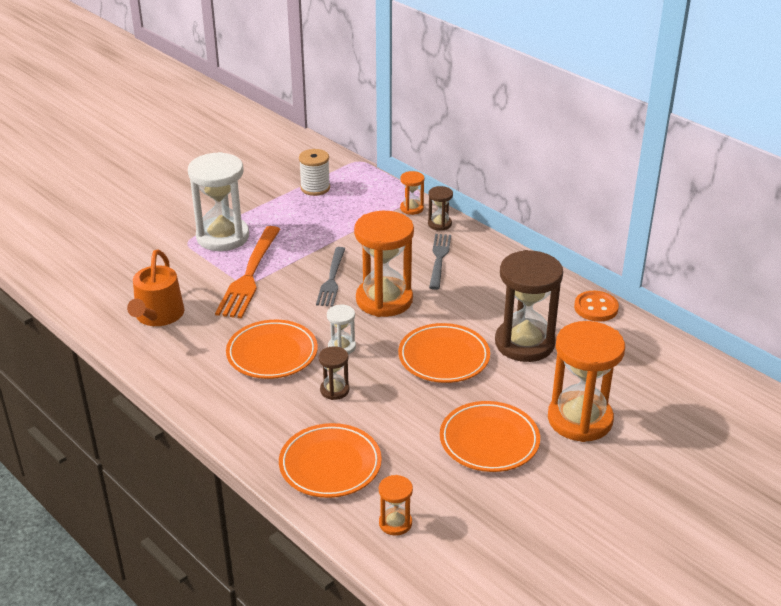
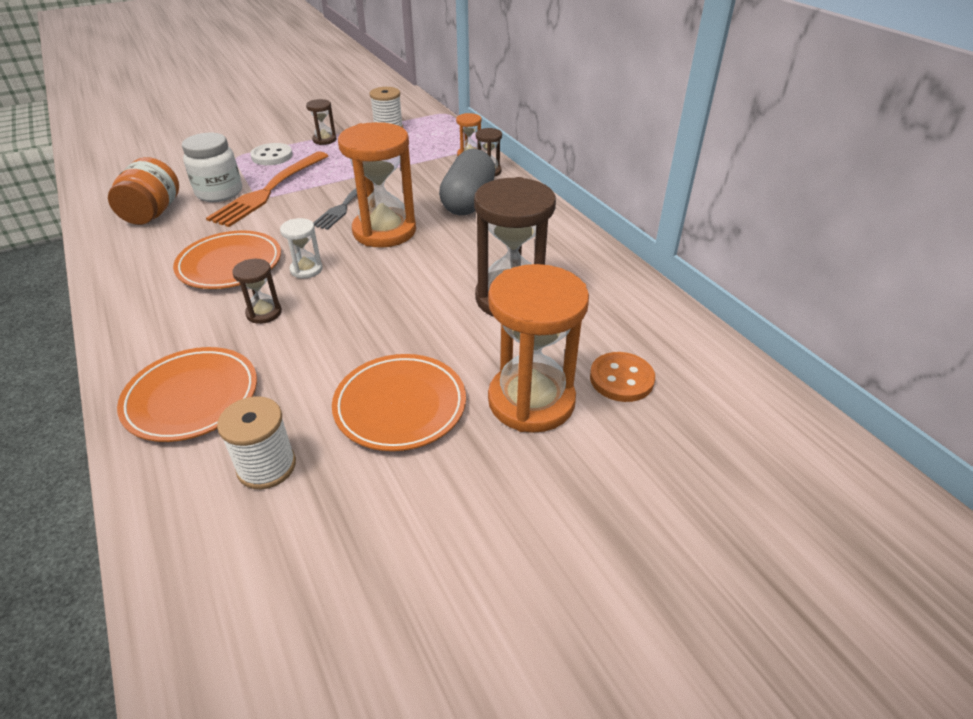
camera: 15 degrees right, 5 degrees up
(158, 316) = (152, 213): orange watering can -> orange jar
(204, 285) = (219, 193): none -> white jar
(222, 237) = (272, 156): white hourglass -> white button
(261, 210) = (324, 140): none -> brown hourglass
(395, 523) = (209, 493): orange hourglass -> none
(422, 499) = (266, 466): none -> white spool
(439, 258) = (468, 201): grey fork -> grey capsule
(444, 357) = (409, 298): orange plate -> none
(596, 308) = (616, 273): orange button -> orange button (621, 379)

